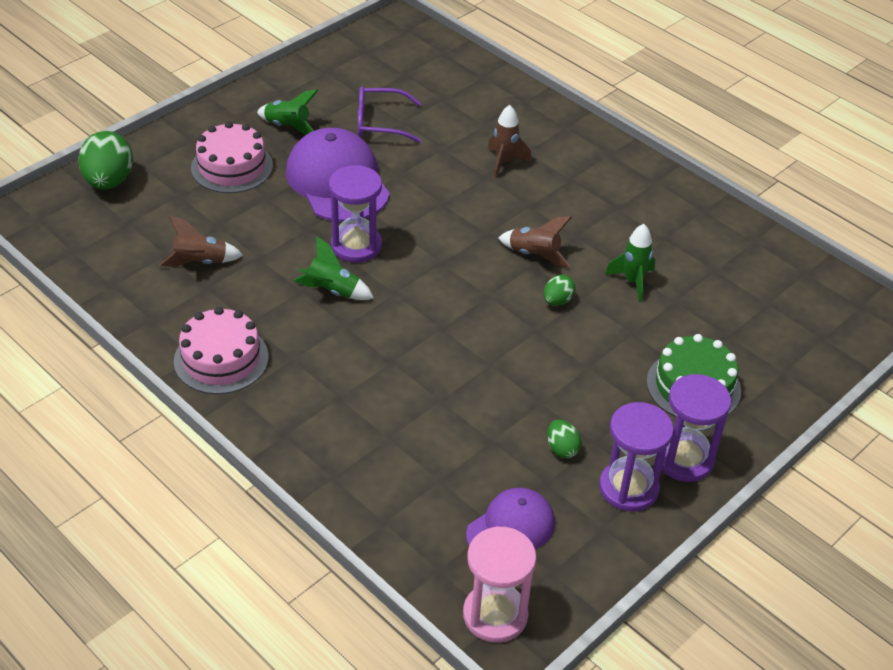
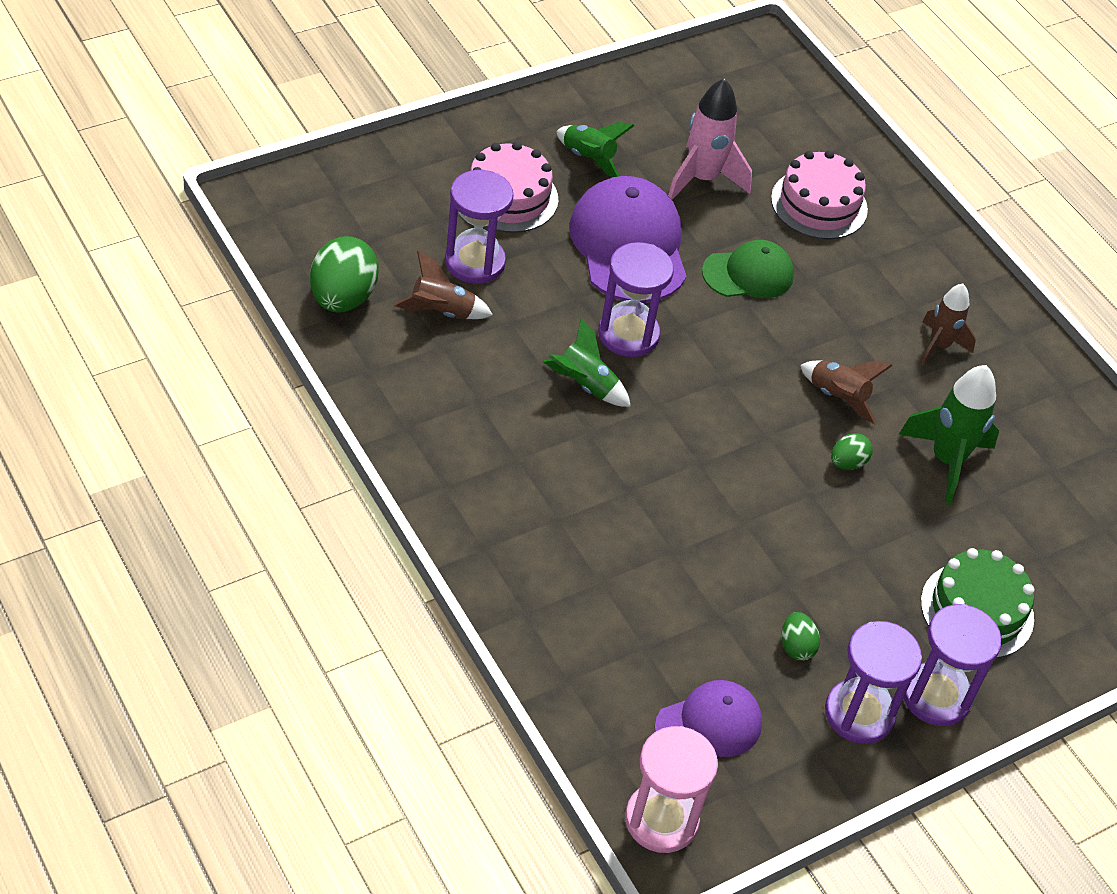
camera: 10 degrees right, 5 degrees up
(109, 181) = (361, 183): green egg -> green egg (342, 298)
(217, 220) = (475, 262): none -> purple hourglass
(221, 359) = (436, 438): pink cake -> pink cake (819, 204)
(381, 123) = (702, 179): purple glasses -> pink rocket
(437, 182) = (748, 274): none -> green cap
(504, 162) = (838, 267): brown rocket -> brown rocket (939, 346)
(633, 281) = (946, 460): green rocket -> green rocket, size x1.53

